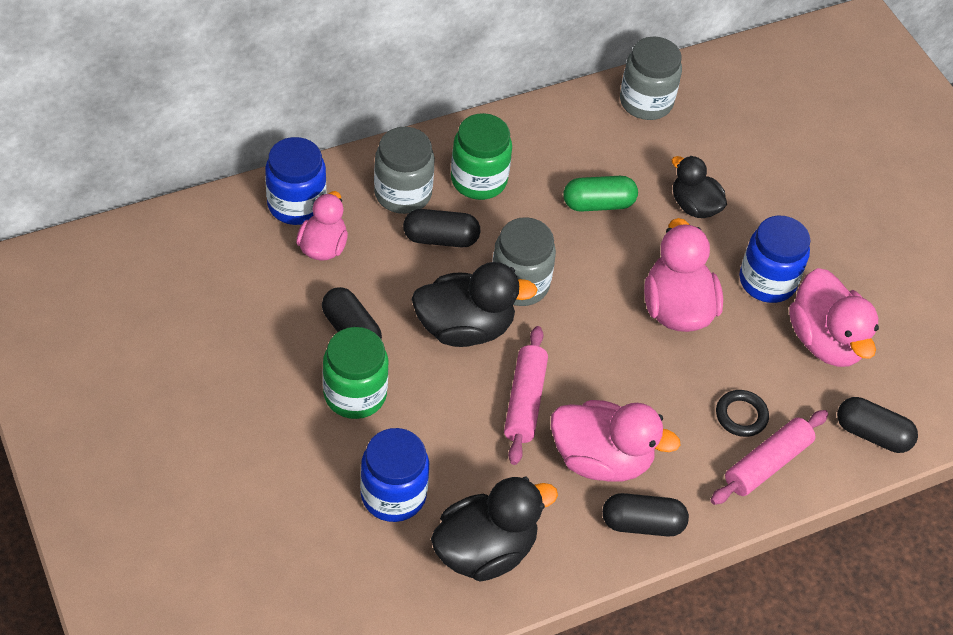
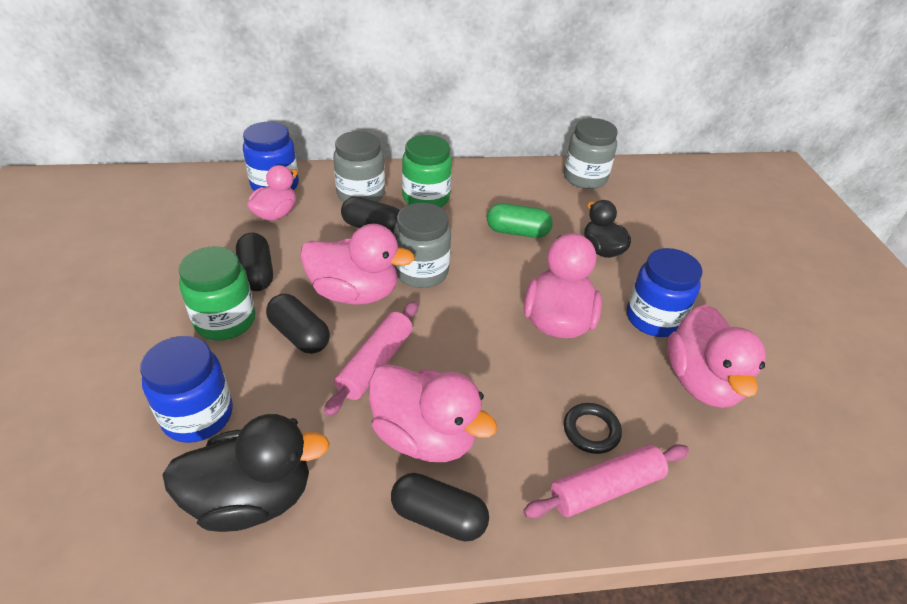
camera: 20 degrees right, 10 degrees down
(465, 328) = (355, 293): black duck -> pink duck
(872, 434) = (738, 487): black capsule -> black capsule (299, 335)

